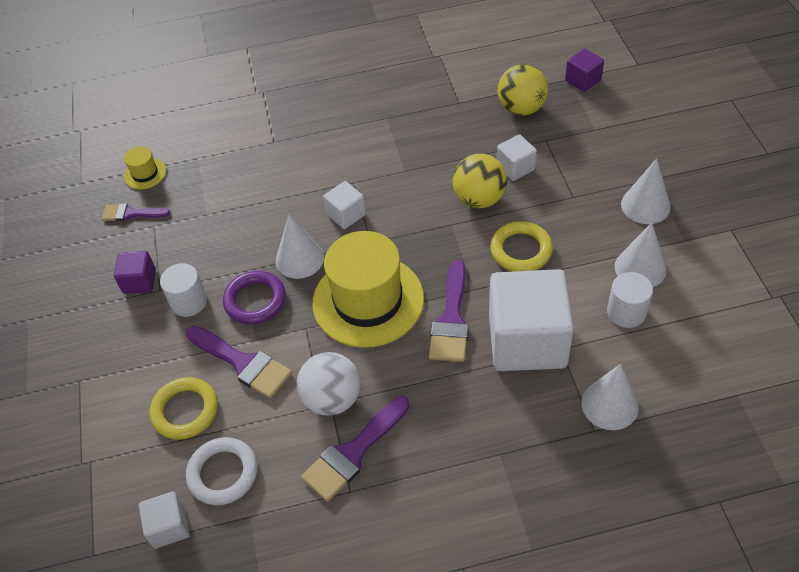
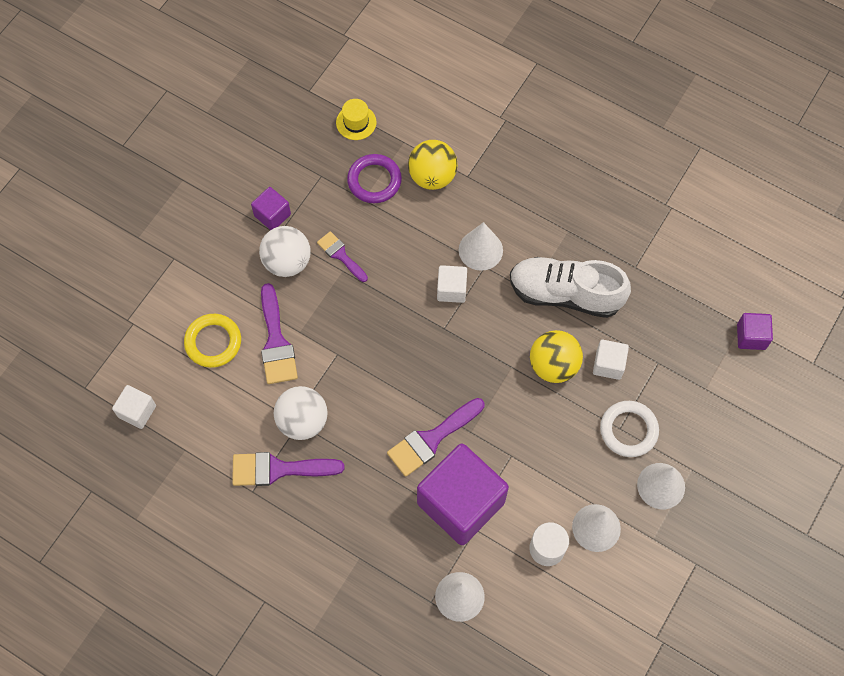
camera: 40 degrees right, 15 degrees up
(131, 213) = (316, 151): purple brush -> purple brush (340, 255)
(189, 302) = (287, 262): white cylinder -> white ball
(223, 473) = (195, 407): white ring -> white ring (628, 430)
(255, 300) = (327, 301): purple ring -> purple ring (374, 181)
(299, 259) = (386, 296): white cone -> white cone (480, 250)
(368, 300) = (395, 372): yellow hat -> none
(432, 152) = (565, 294): none -> white shoe
(521, 108) = (674, 317): yellow ball -> yellow ball (432, 176)
(521, 250) = (534, 434): yellow ring -> none
(527, 341) = (461, 503): white cube -> purple cube

